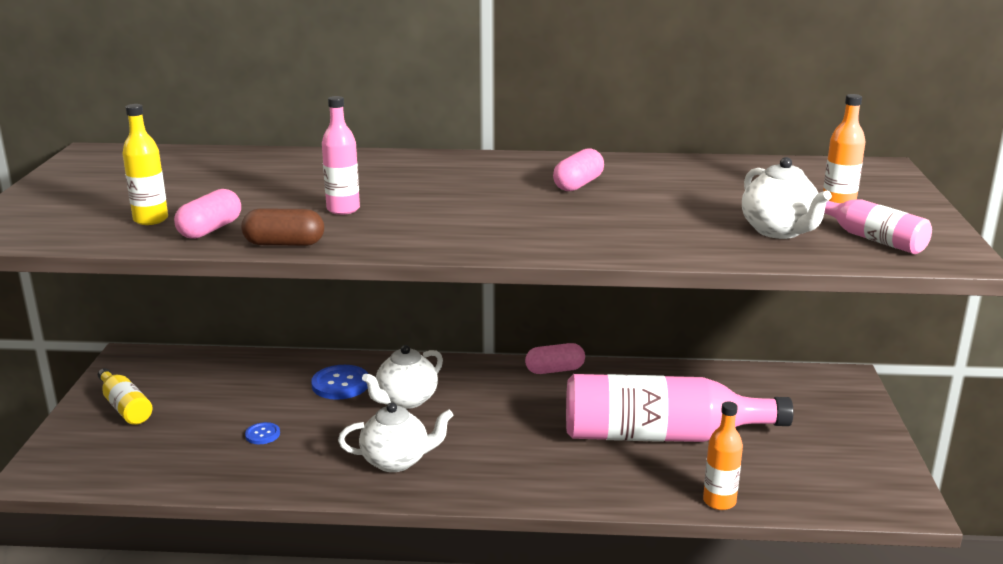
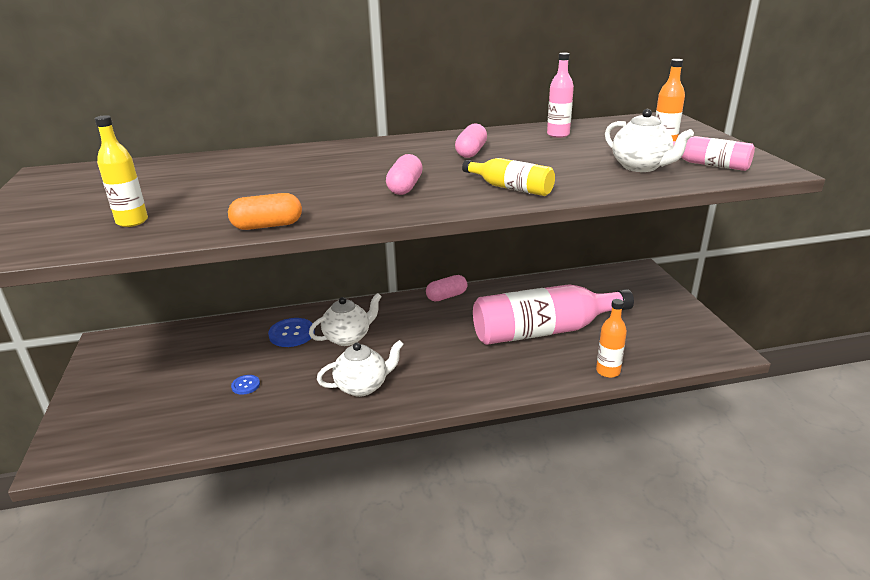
camera: 15 degrees left, 5 degrees up
(125, 407) = (118, 384): yellow bottle -> yellow bottle (511, 188)
(210, 229) = (193, 223): pink capsule -> pink capsule (405, 187)
(284, 244) = (267, 226): brown capsule -> orange capsule
(343, 209) = (300, 192): pink bottle -> pink bottle (558, 134)
(406, 400) = (348, 338): white teapot -> white teapot turned 150 degrees counterclockwise

